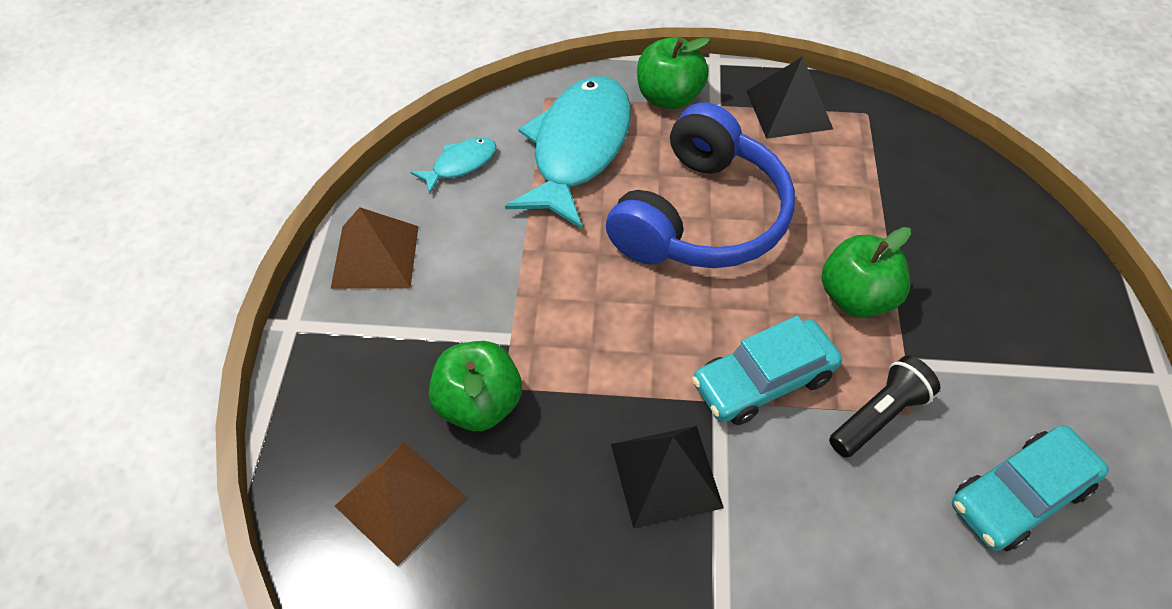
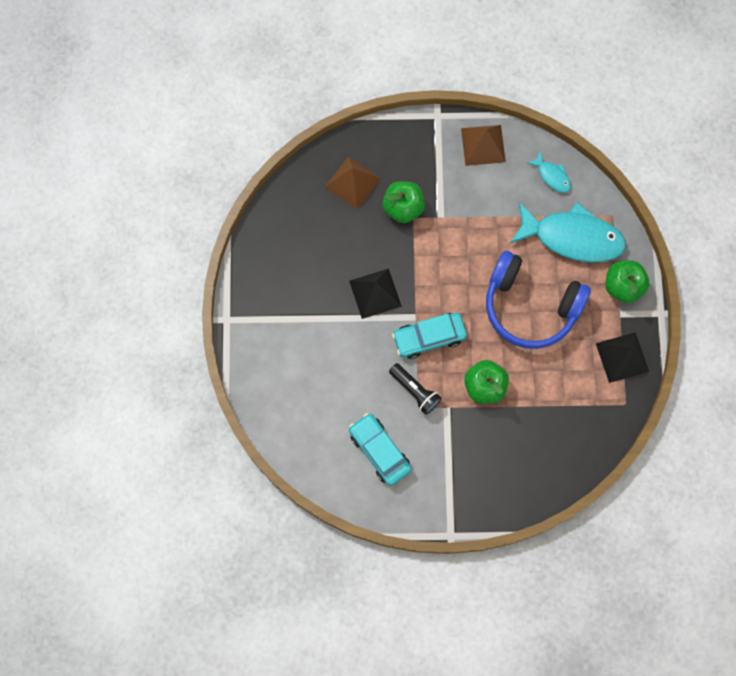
camera: 85 degrees right, 20 degrees up
(763, 380) = (429, 337): turquoise car -> turquoise car turned 75 degrees counterclockwise

